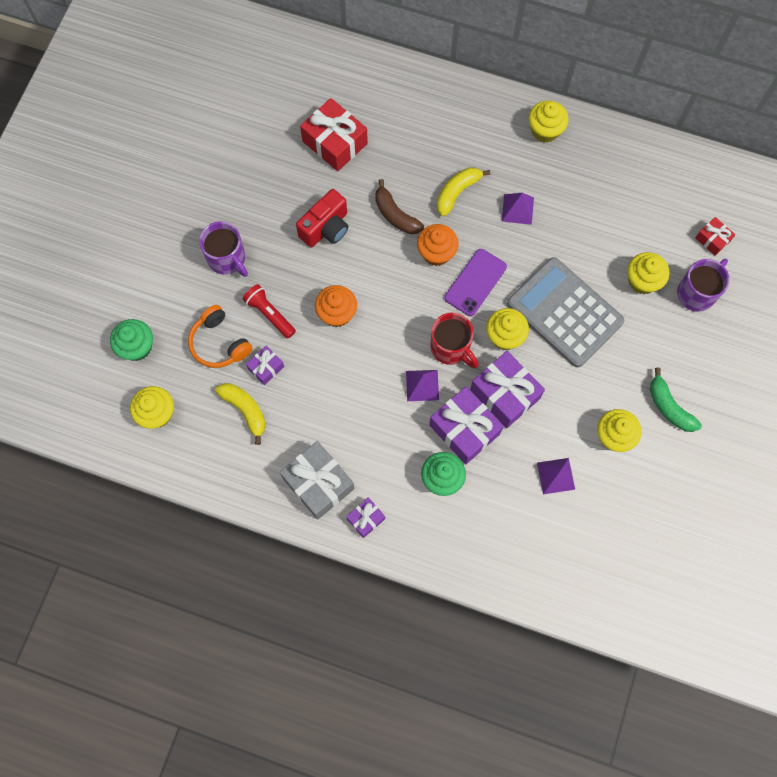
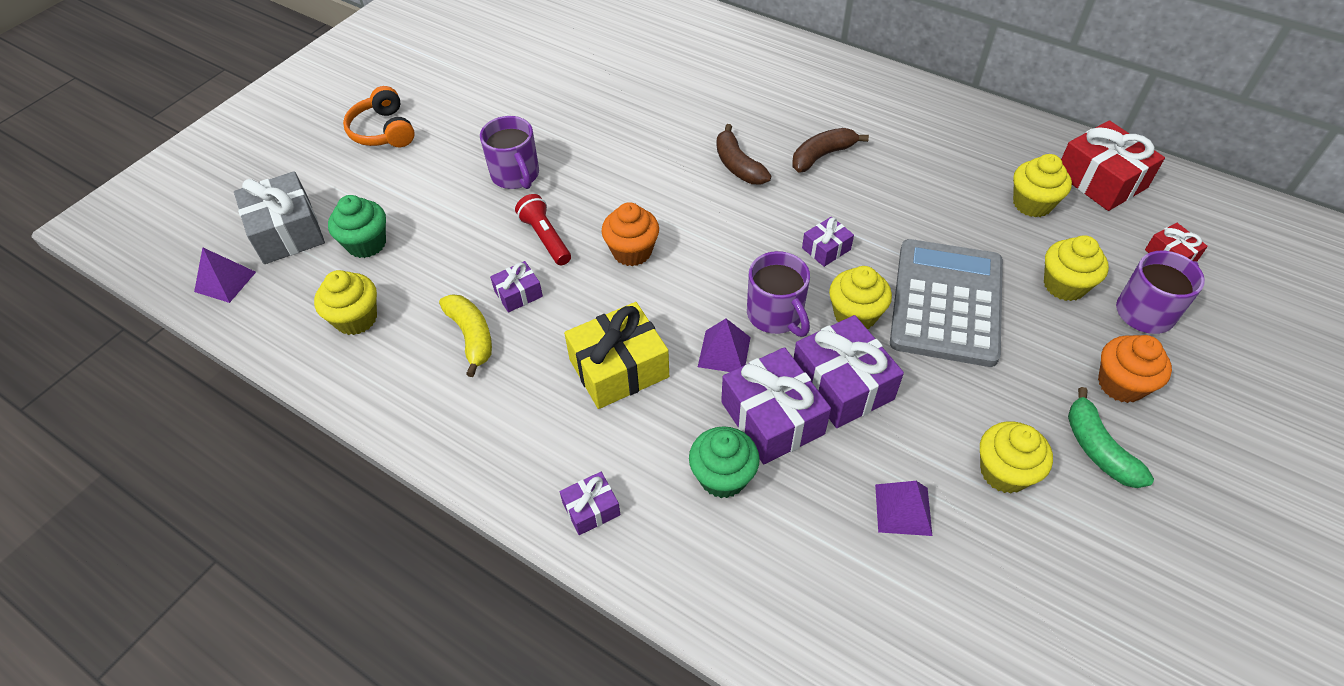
camera: 15 degrees right, 20 degrees down
(219, 343) = (470, 257): orange headphones -> orange headphones (383, 131)
(318, 483) = (537, 446): grey gift -> grey gift (287, 232)
(326, 228) = (647, 165): red camera -> none
(335, 142) = (684, 90): red gift -> red gift (1101, 180)
(354, 413) = (619, 368): none -> yellow gift
(436, 253) = (781, 210): orange cupcake -> orange cupcake (1121, 384)
(451, 348) = (776, 315): red mug -> purple mug
(457, 192) = (822, 155): yellow banana -> brown banana
(475, 282) = (826, 249): purple phone -> purple gift
(517, 209) = (898, 183): purple pyramid -> purple pyramid (225, 281)
(545, 131) = (946, 115): yellow cupcake -> yellow cupcake (1032, 204)
(564, 313) = (946, 302): grey calculator -> grey calculator turned 45 degrees clockwise

